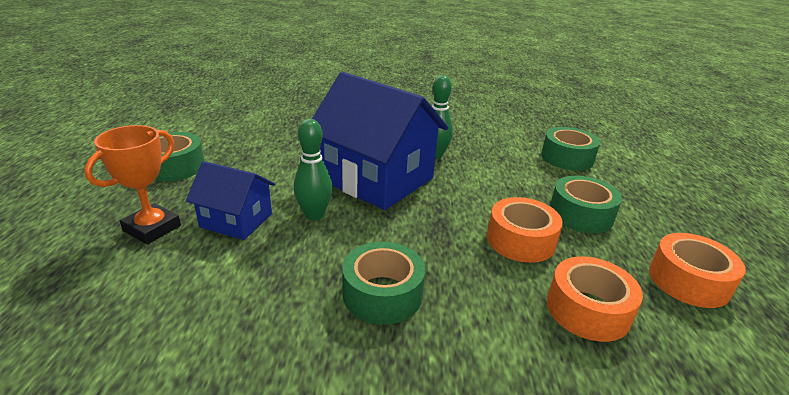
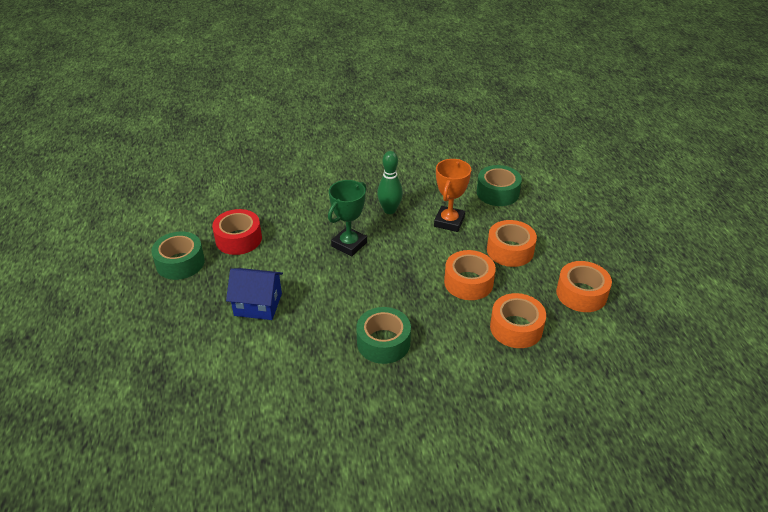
camera: 10 degrees left, 10 degrees up
(152, 228) = (200, 323): orange trophy -> orange trophy (449, 222)
(252, 156) = (238, 239): none -> red tape
(314, 215) = (314, 288): green bowling pin -> none
(376, 179) = (349, 244): blue house -> green trophy
(580, 214) = (510, 250): green tape -> orange tape

